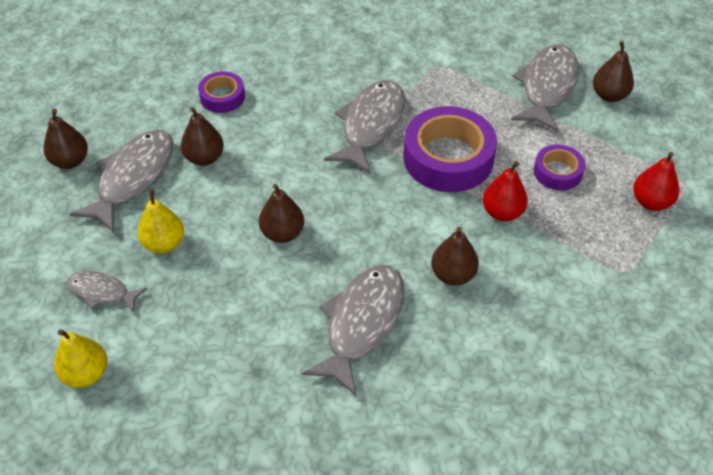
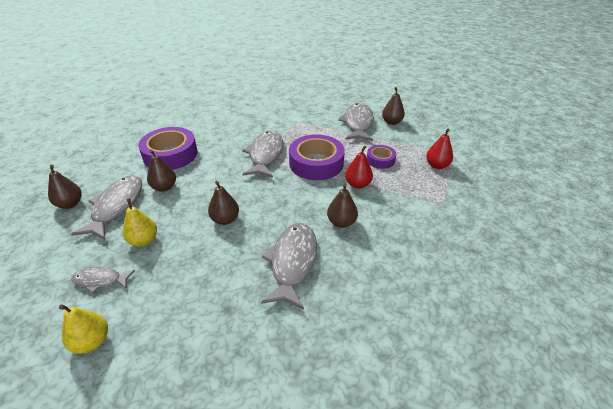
camera: 15 degrees left, 10 degrees down
(222, 97) = (170, 154): purple tape -> purple tape, size x1.89

